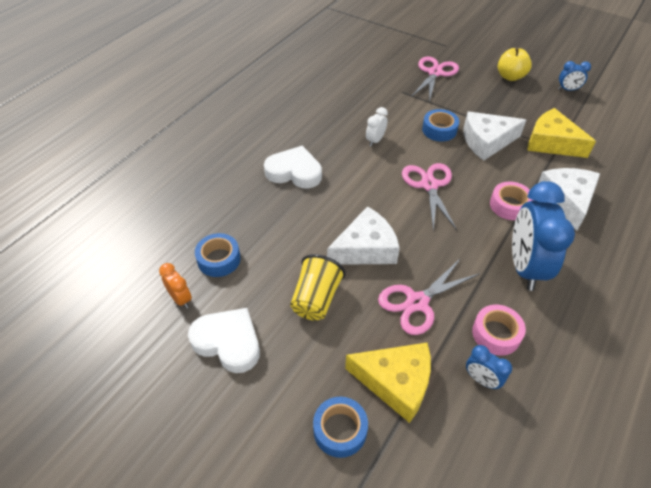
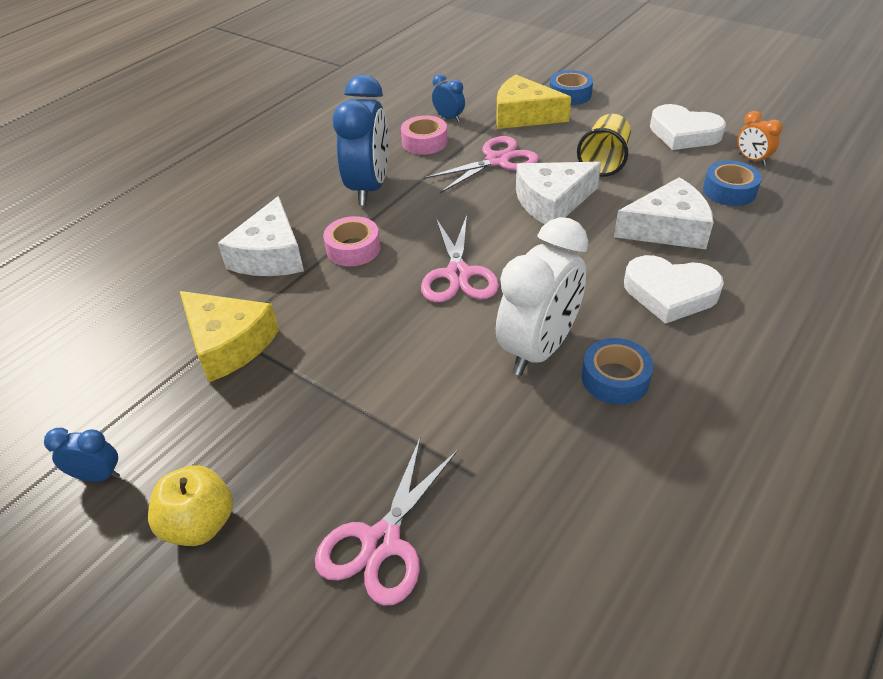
camera: 175 degrees left, 5 degrees down
(375, 140) = (538, 349): white clock -> white clock, size x2.18
(439, 130) = (417, 371): blue tape -> blue tape (615, 378)
(486, 141) = (339, 346): white cheese -> white cheese (667, 229)

